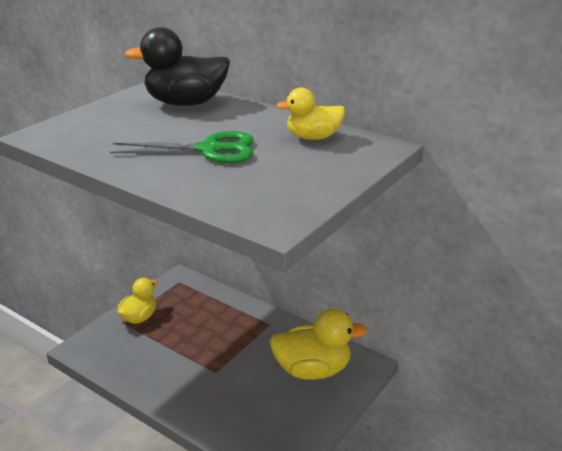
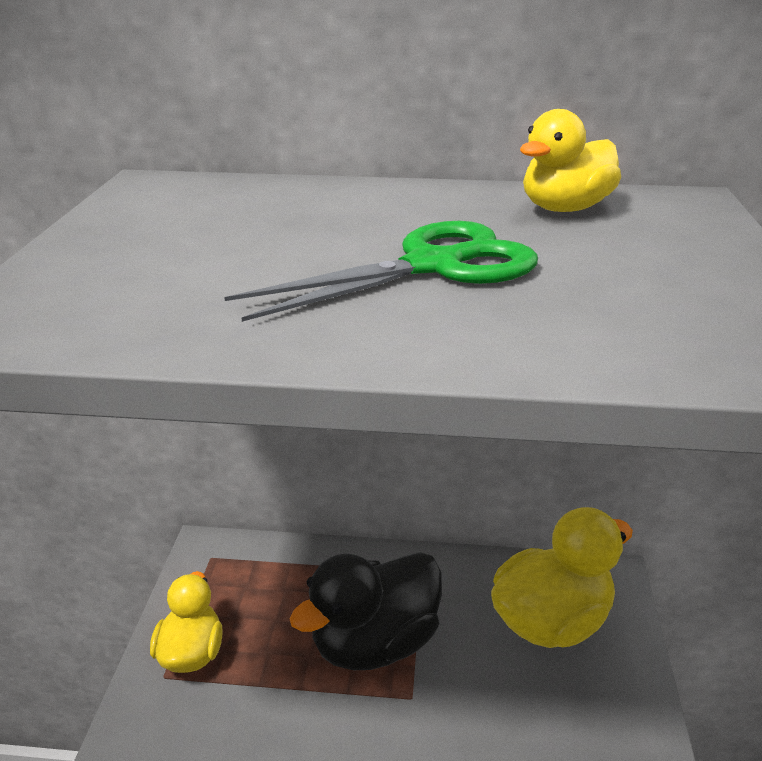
camera: 30 degrees left, 0 degrees up
(186, 103) = (250, 202): black duck -> black duck (375, 644)

